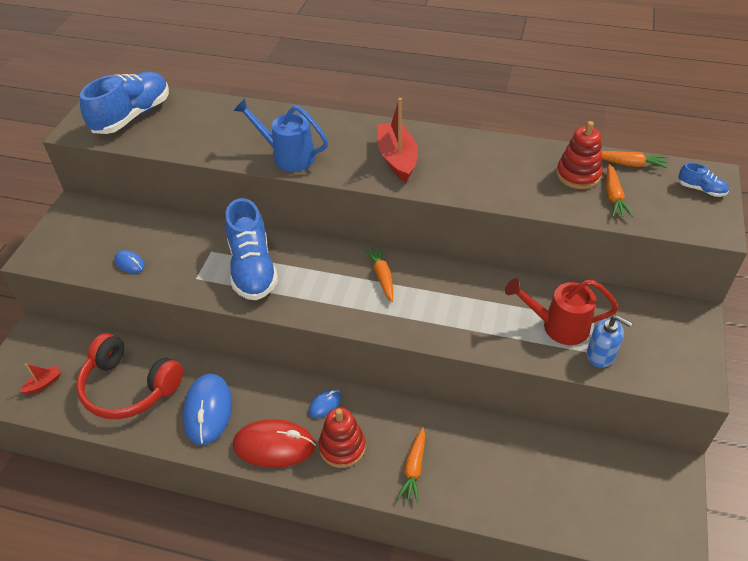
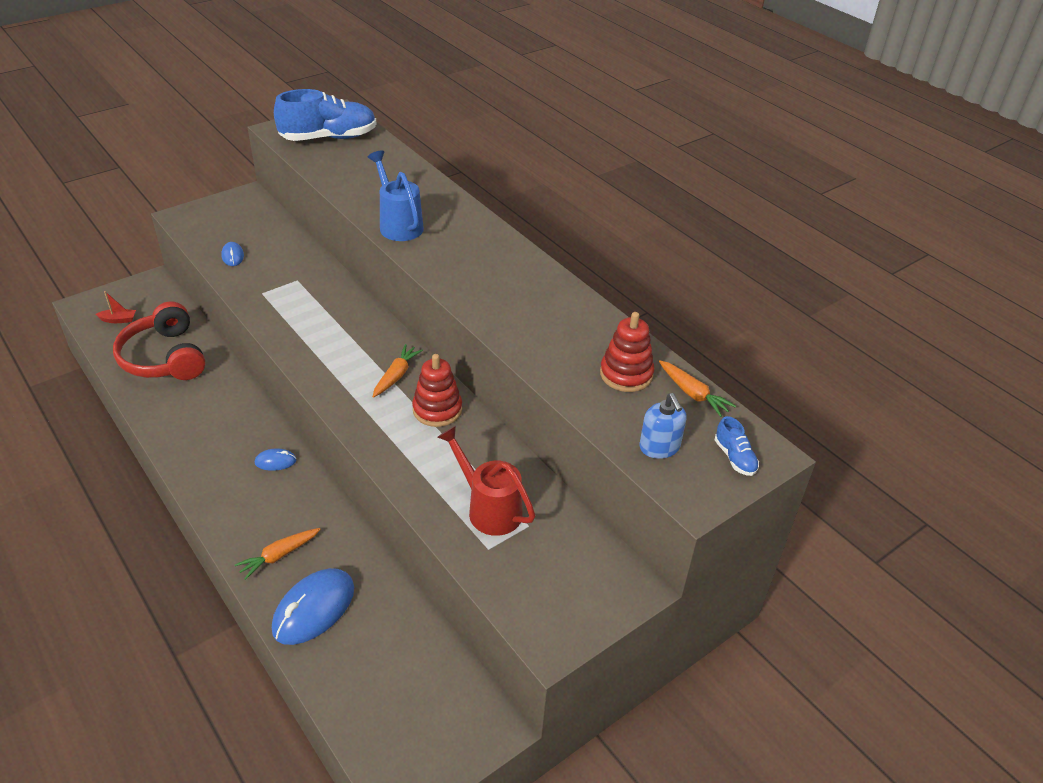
camera: 35 degrees right, 5 degrees down
(208, 410) = (193, 409): blue mouse -> blue mouse (314, 609)
(252, 268) = (309, 310): blue shoe -> none
(274, 446) = (204, 465): red mouse -> none
(342, 447) = (248, 501): red stacking toy -> red stacking toy (437, 410)
(397, 158) = (482, 273): red boat -> none
(601, 355) = (494, 557): blue soap dispenser -> blue soap dispenser (659, 447)
(613, 196) = (632, 411): orange carrot -> none

